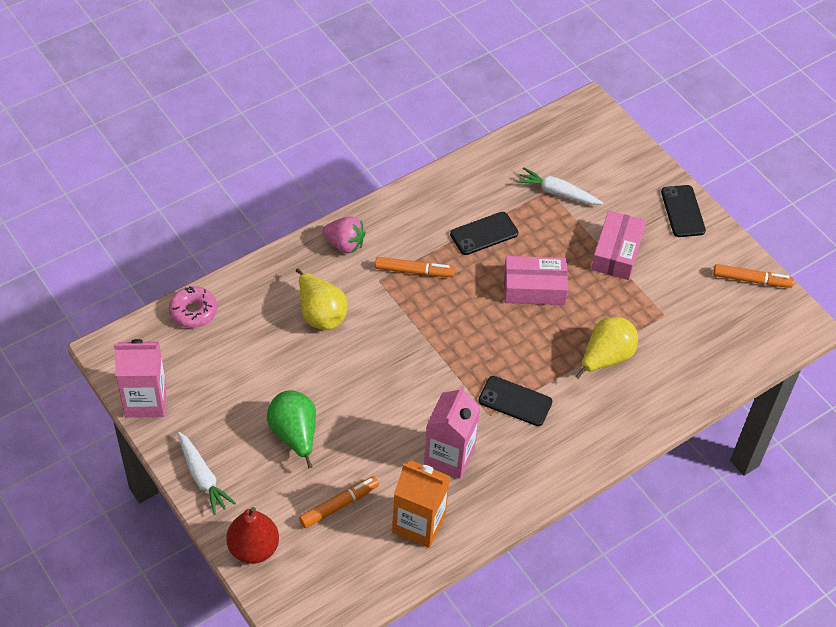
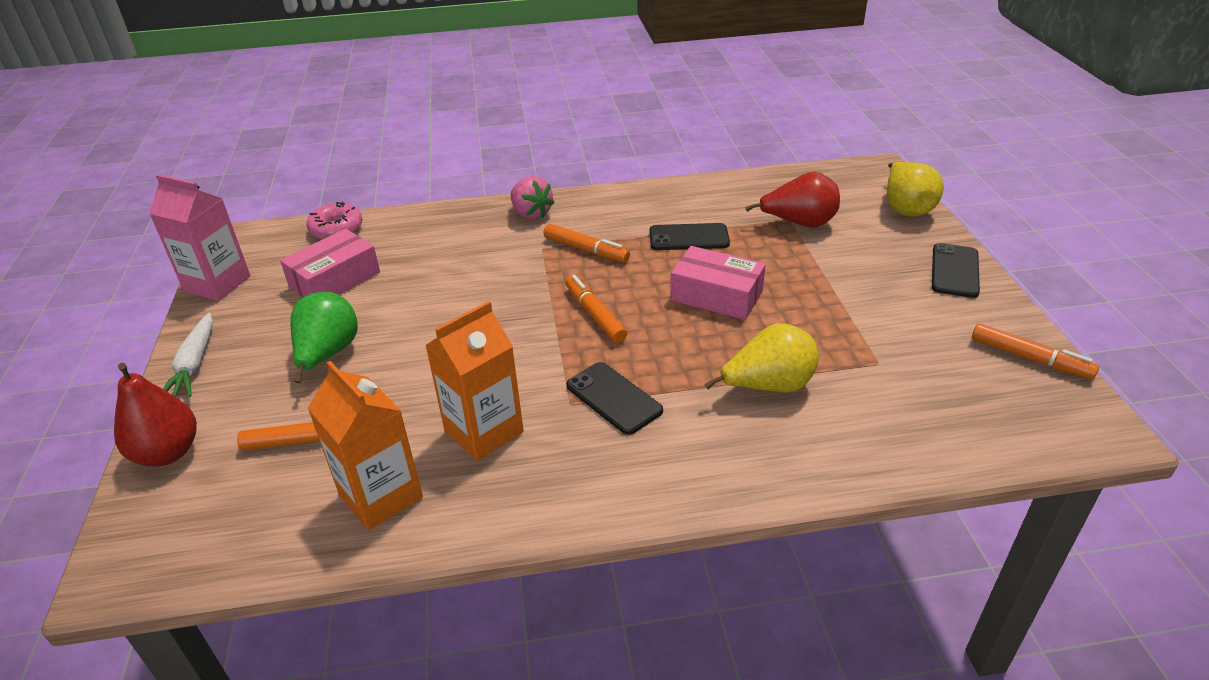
camera: 30 degrees right, 15 degrees down
(320, 314) = (456, 260): yellow pear -> yellow pear (906, 208)
(449, 456) = (484, 431): pink carton -> orange carton
(460, 334) = (595, 315): none -> orange marker
(557, 192) = (799, 223): white carrot -> red pear
(616, 252) = (844, 288): pink box -> pink box (335, 279)

